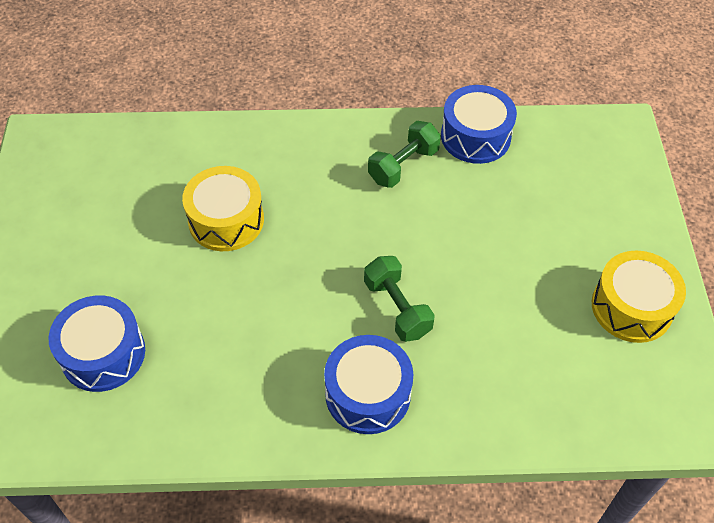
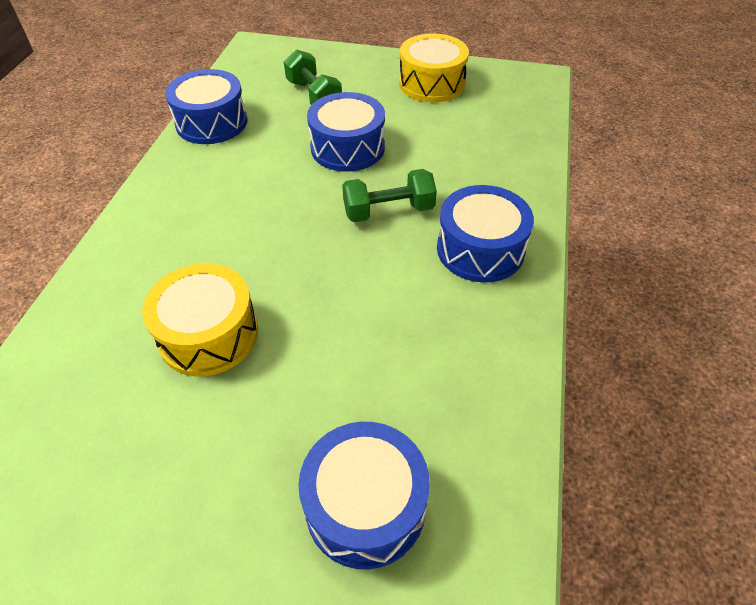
camera: 75 degrees left, 5 degrees down
(403, 165) = (217, 174): green dumbbell -> green dumbbell (314, 96)
(479, 254) = (347, 148): none -> blue drum

